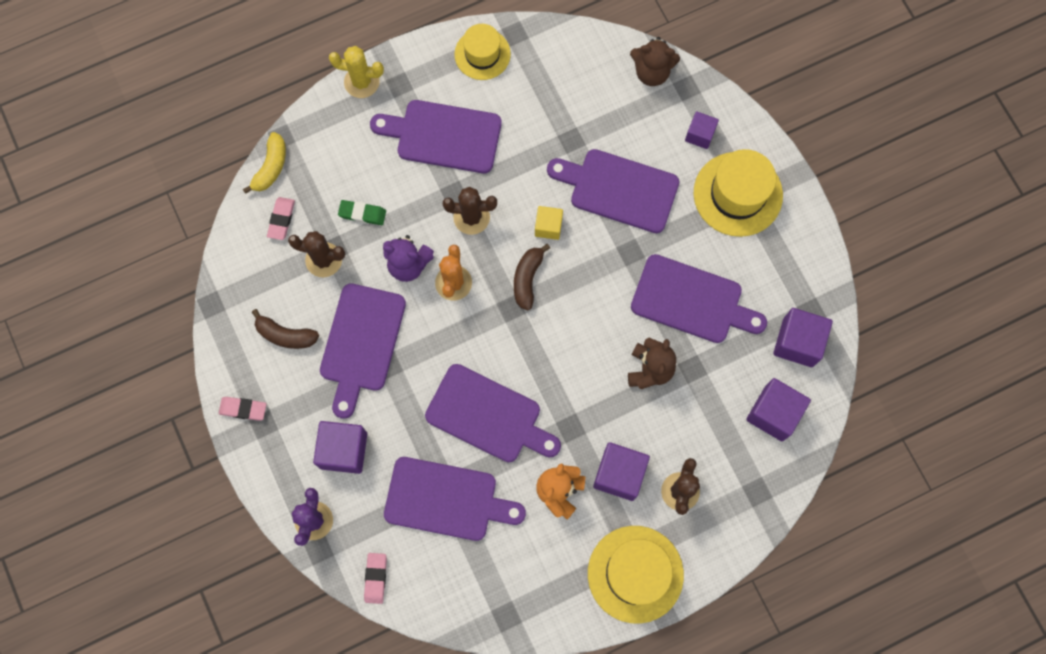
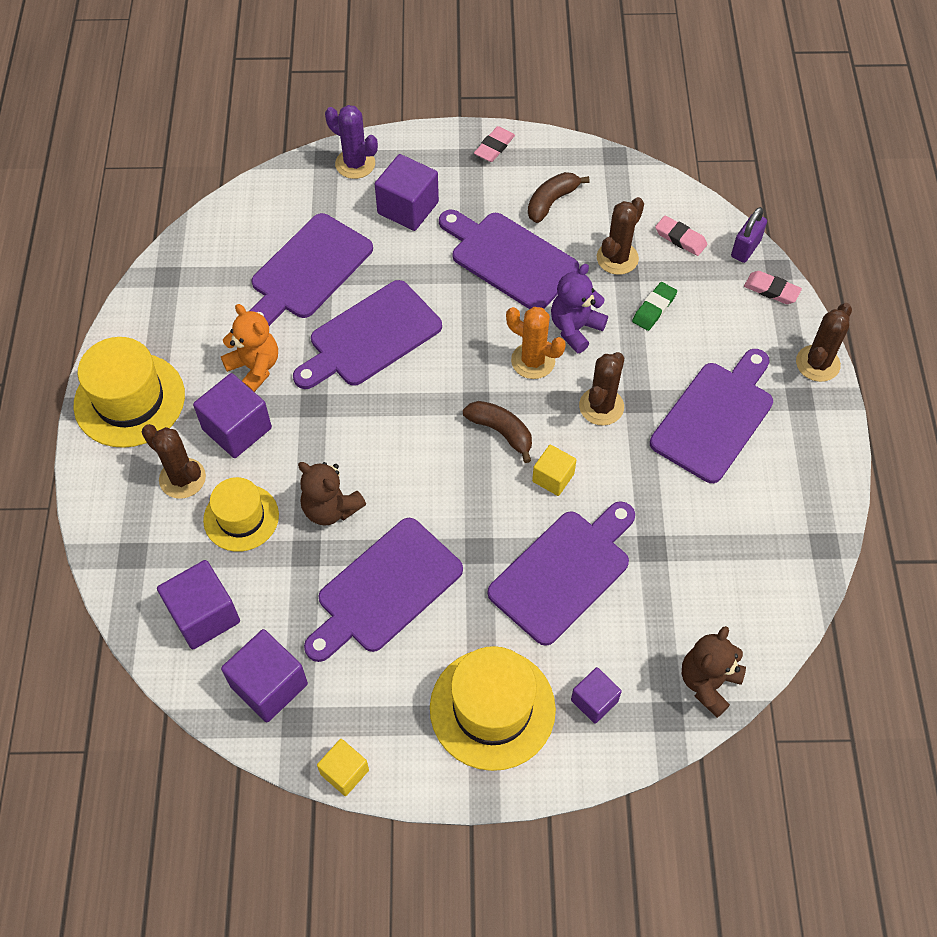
camera: 115 degrees right, 15 degrees down
(271, 167) = (745, 249): yellow banana -> purple padlock
(361, 82) = (817, 363): yellow cactus -> brown cactus
(375, 578) = (271, 191): pink eraser -> pink eraser (771, 290)
(482, 54) = (808, 498): yellow hat -> yellow hat (241, 517)
(826, 265) = (344, 772): none -> yellow cube

